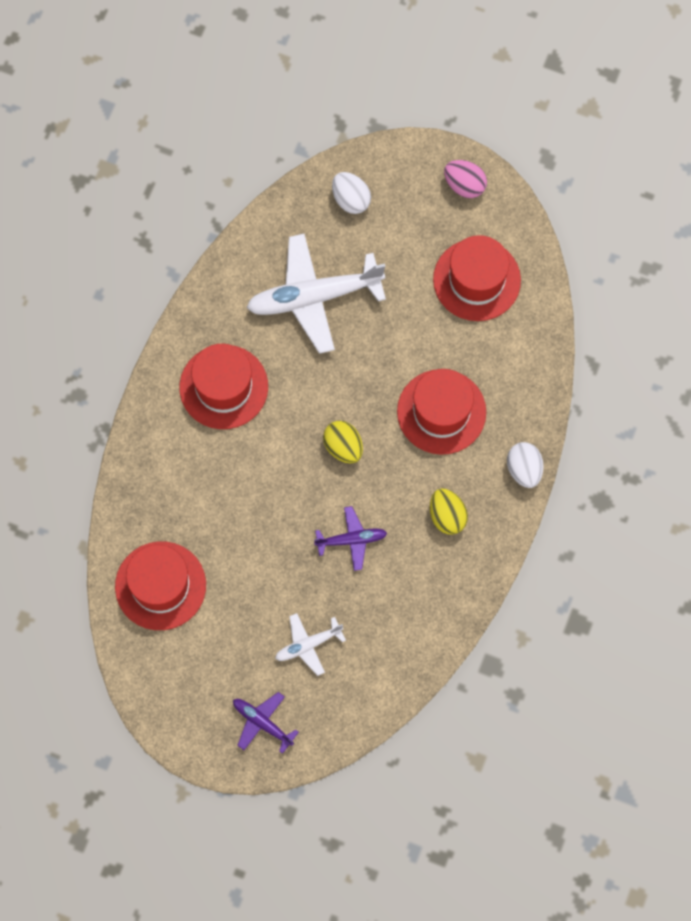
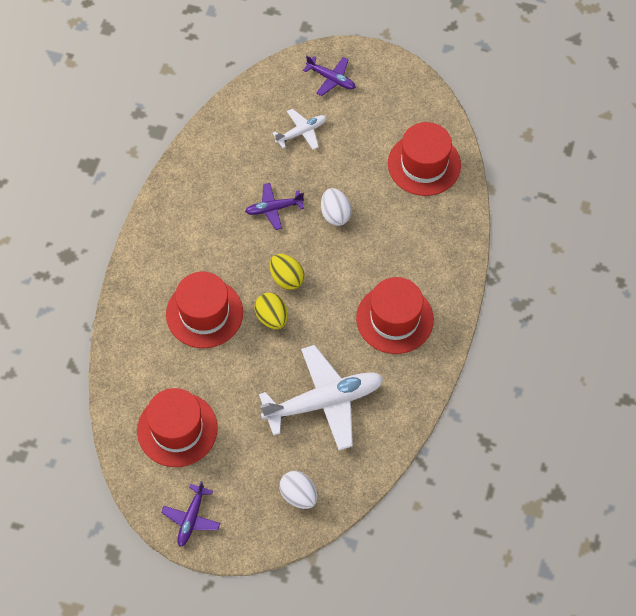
camera: 175 degrees right, 10 degrees down
(447, 516) = (196, 232): yellow egg -> yellow egg (272, 317)
(464, 185) = (191, 518): pink egg -> purple plane
(524, 469) = (132, 273): white egg -> white egg (335, 214)

